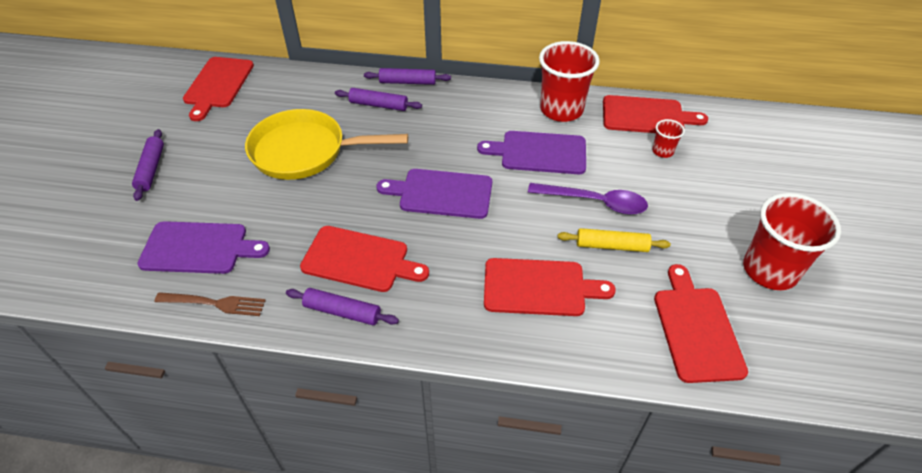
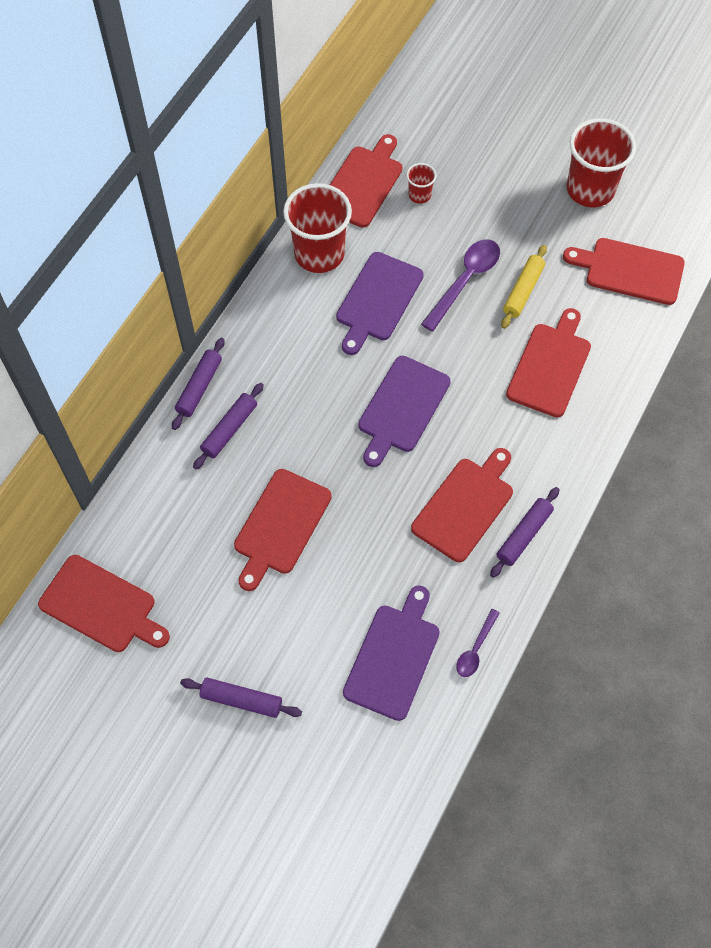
camera: 70 degrees left, 15 degrees up
(214, 303) = (475, 649): brown fork -> purple spoon
(305, 151) = (280, 525): yellow pan -> red cutting board

